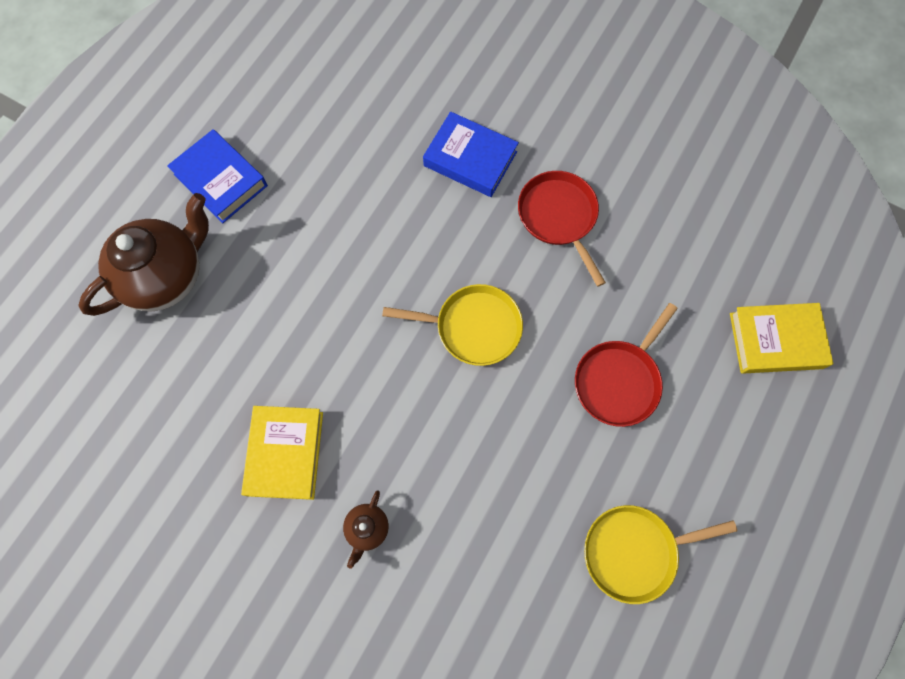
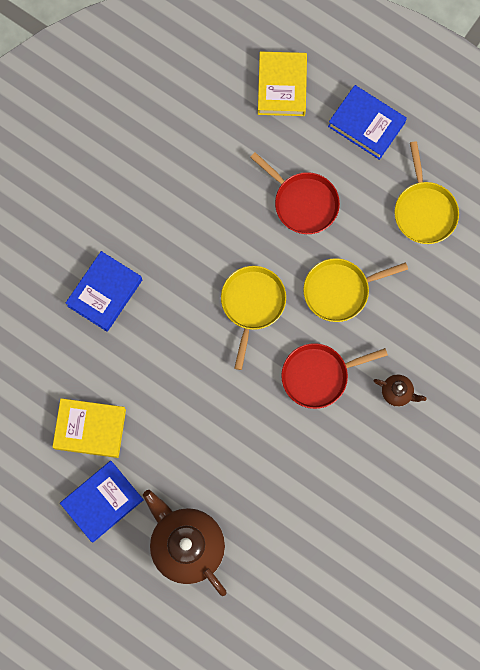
camera: 85 degrees left, 5 degrees up
(285, 453) = (339, 450): yellow book -> yellow book (90, 429)
(503, 438) = (340, 290): none -> yellow pan
(559, 217) = (165, 228): red pan -> red pan (318, 376)
(746, 458) = (366, 124): none -> blue book

